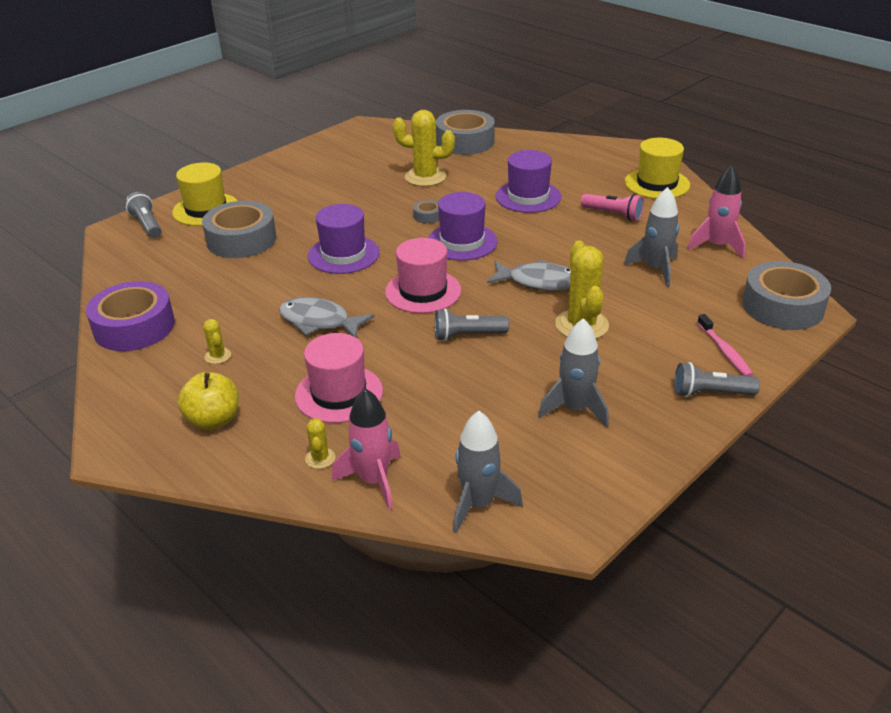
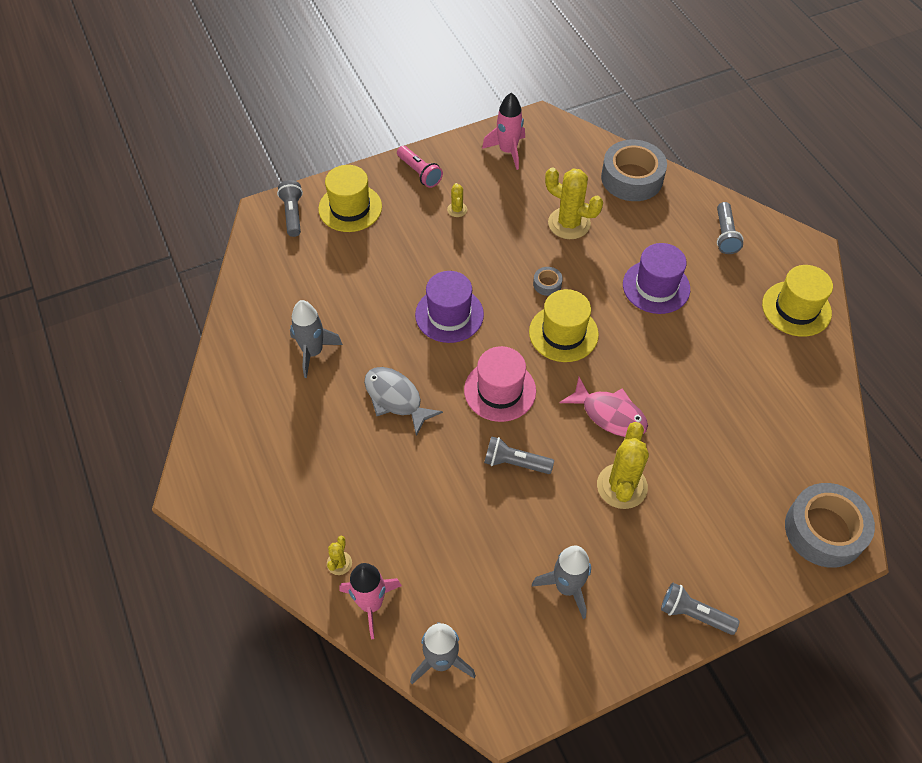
camera: 20 degrees right, 20 degrees up
(134, 327) = (244, 351): purple tape -> none
(213, 420) = (272, 488): yellow apple -> none
(218, 356) = (299, 412): yellow cactus -> yellow cactus (457, 210)
(241, 239) = (367, 263): grey tape -> none
(339, 393) = (380, 494): pink hat -> none
(462, 242) = (563, 333): purple hat -> yellow hat
(538, 282) = (609, 414): grey fish -> pink fish
(567, 156) = (725, 235): none -> grey flashlight
(613, 214) = (727, 342): pink flashlight -> pink flashlight (419, 173)
(655, 269) = (728, 436): grey rocket -> grey rocket (313, 352)
(717, 246) = (807, 424): pink rocket -> pink rocket (508, 151)
(724, 351) = (735, 568): pink toothbrush -> none

